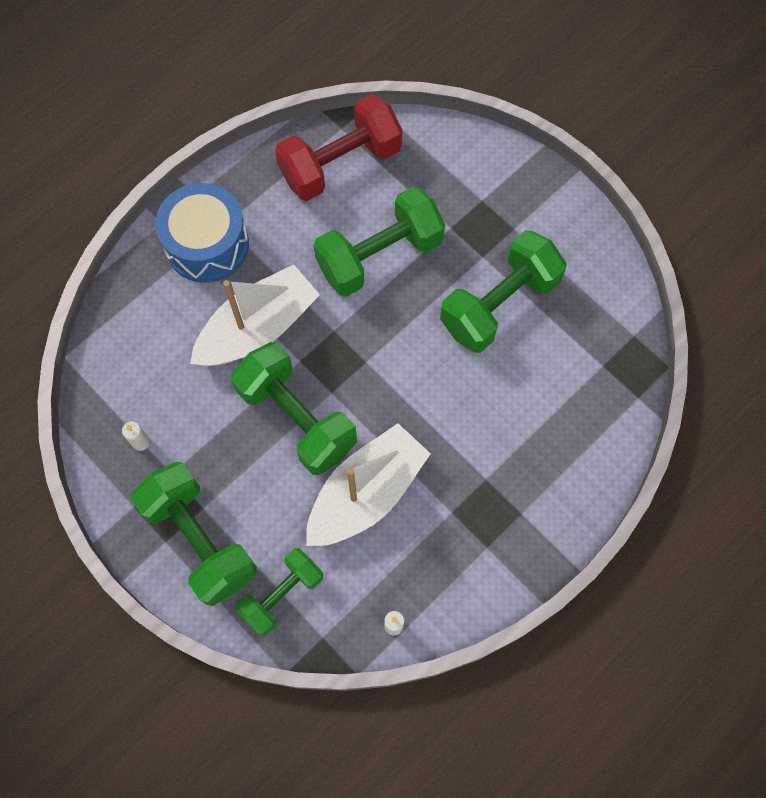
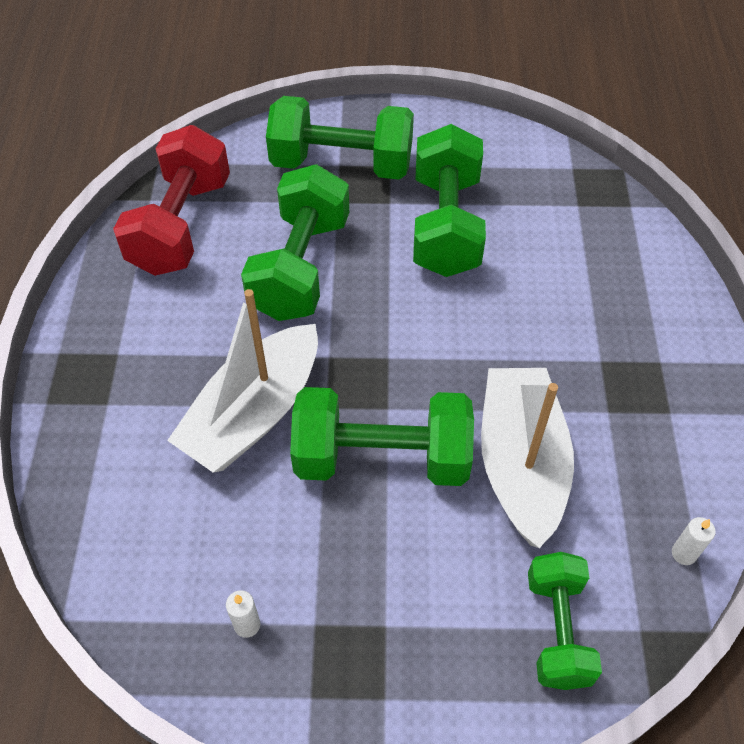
camera: 45 degrees left, 15 degrees down
(200, 539) = (418, 659): green dumbbell -> green dumbbell (342, 164)
(207, 244) = (118, 384): blue drum -> none
(258, 328) = (253, 413): white boat -> white boat turned 150 degrees counterclockwise

